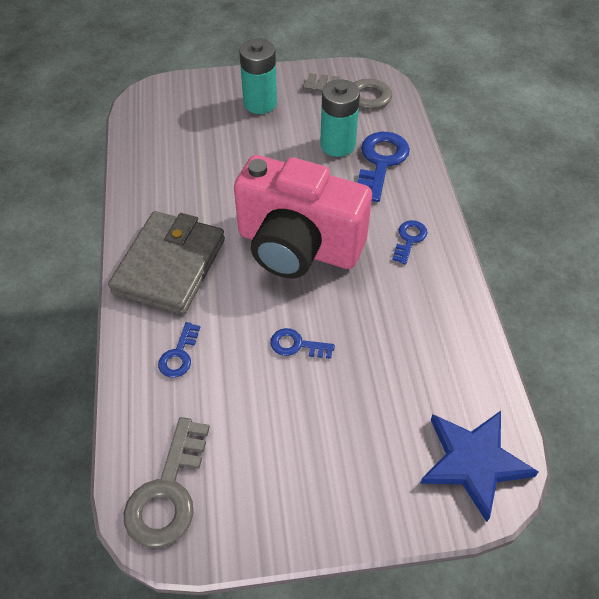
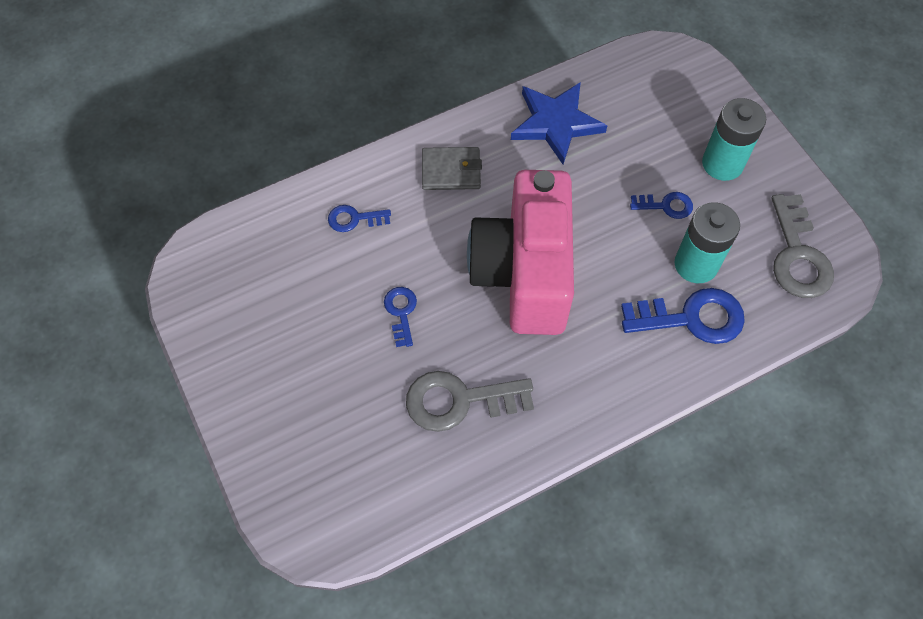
camera: 70 degrees right, 10 degrees up
(168, 492) = (221, 263): grey key -> grey key (459, 401)
(170, 266) = (451, 171): grey wallet -> grey wallet, size x0.55
(409, 239) = (583, 380): blue key -> blue key (666, 205)
(474, 462) = (325, 508): blue star -> blue star (556, 123)

